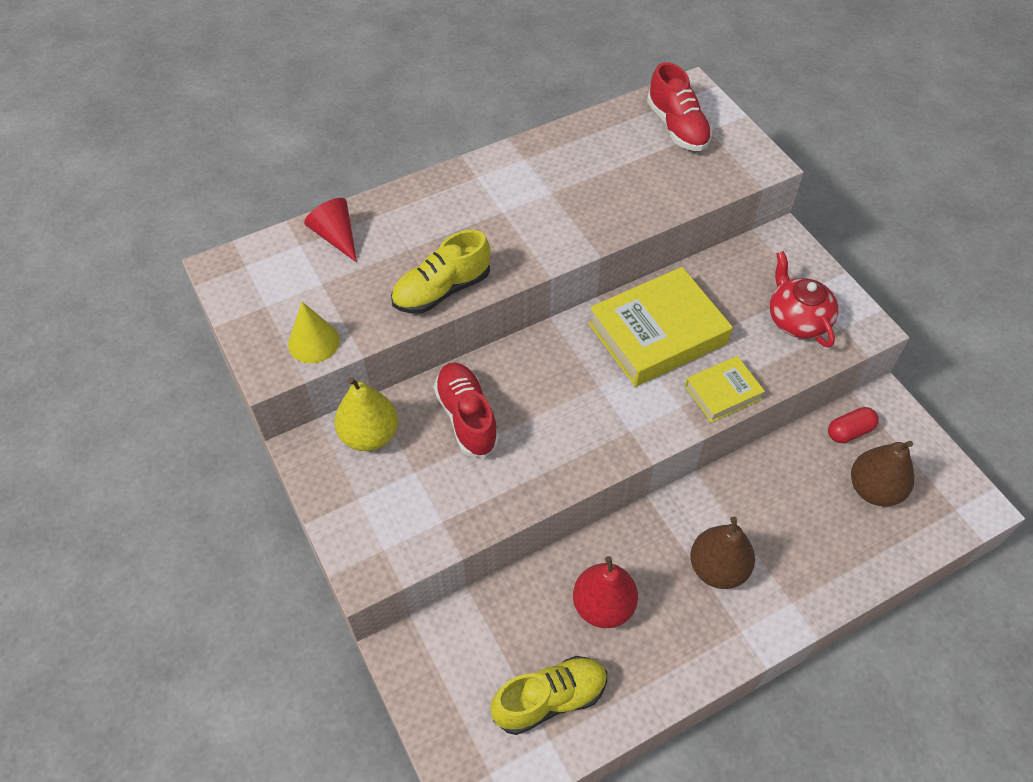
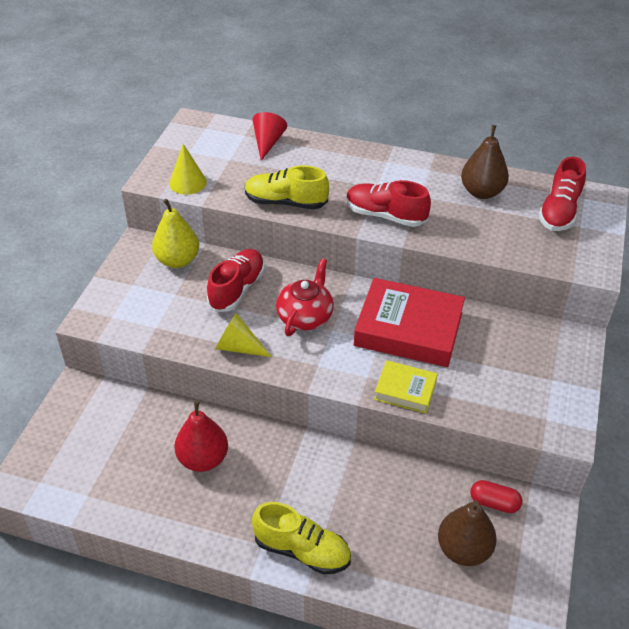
camera: 45 degrees right, 10 degrees down
(543, 473) = (238, 347): none -> yellow cone
(547, 236) = (385, 215): none -> red shoe
(550, 699) = (113, 477): yellow shoe -> yellow shoe (302, 550)
(657, 334) = (408, 329): yellow book -> red book
(717, 568) = (295, 500): brown pear -> brown pear (481, 192)
(797, 319) = (518, 390): red teapot -> red teapot (305, 316)

